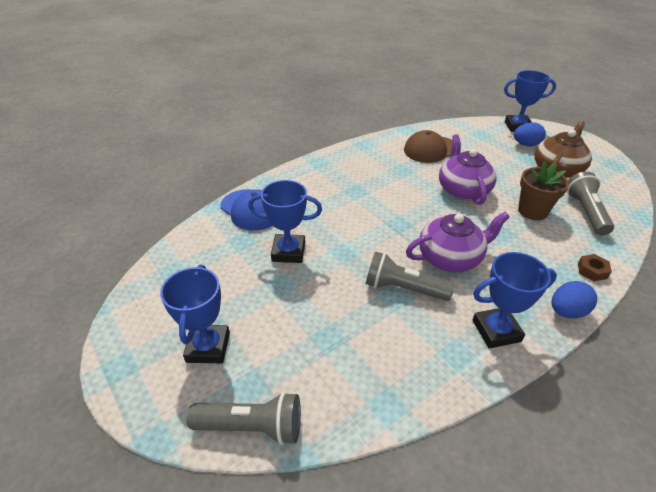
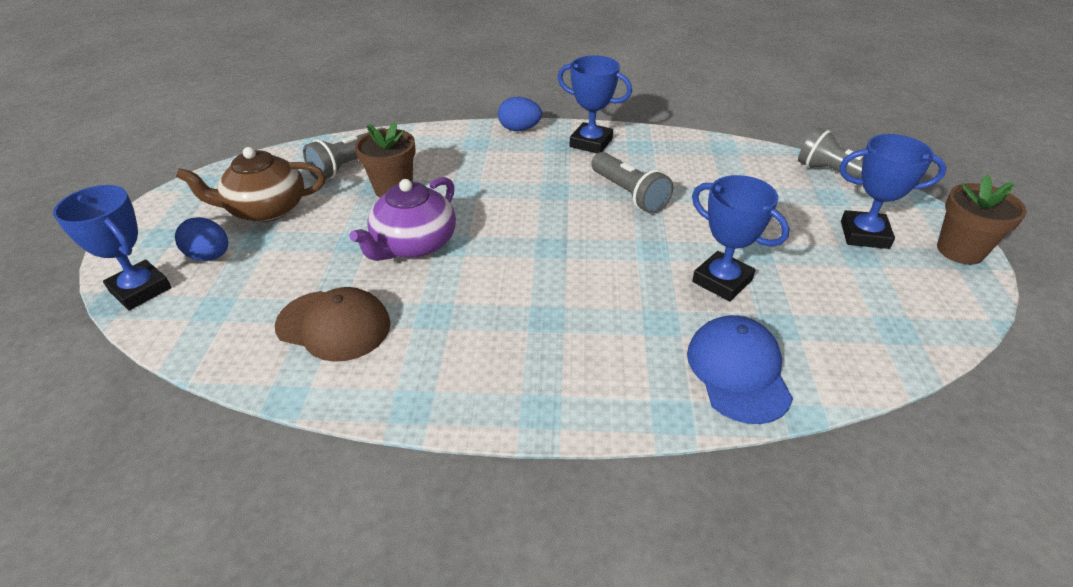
camera: 140 degrees left, 0 degrees up
(125, 373) = (960, 250): none -> brown flower pot
(208, 347) = (864, 234): blue trophy -> blue trophy turned 60 degrees clockwise
(450, 258) = (548, 194): purple teapot -> none
(592, 271) = (449, 136): brown nut -> none

